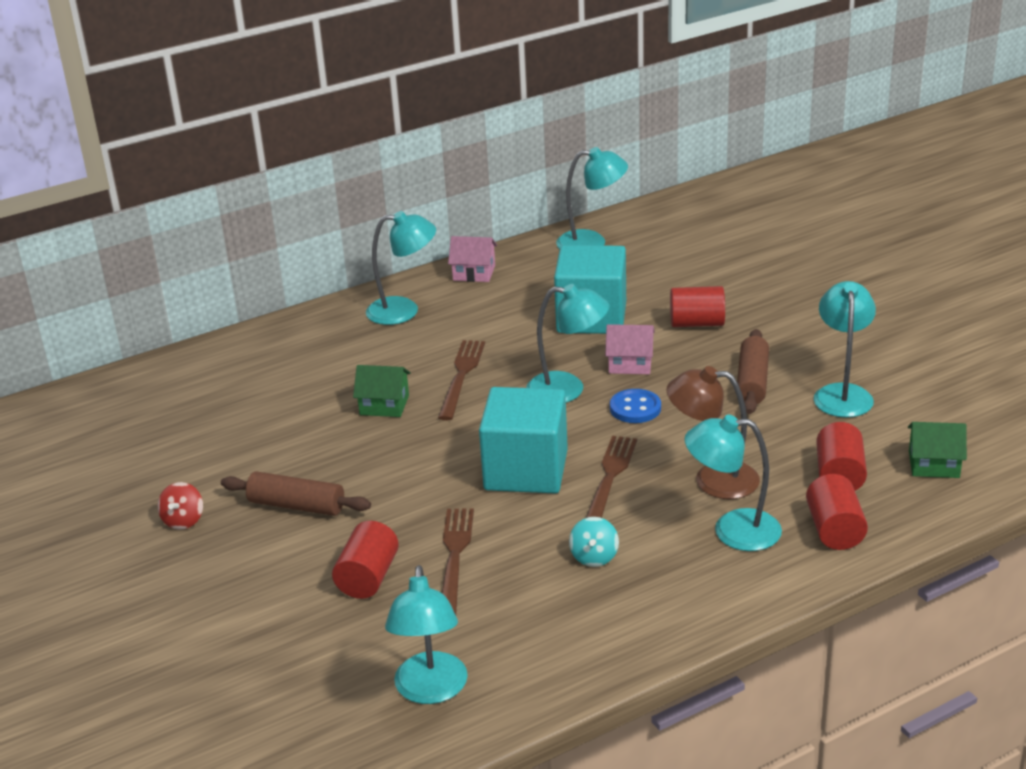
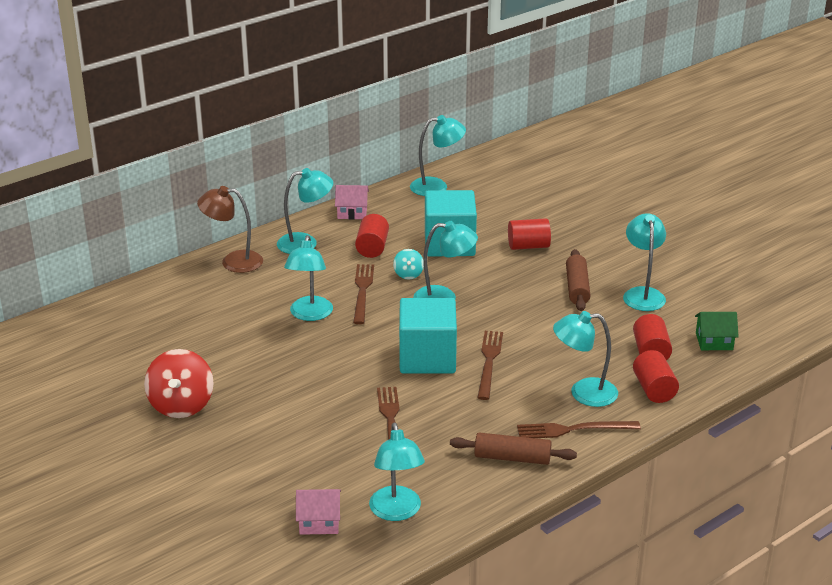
camera: 10 degrees left, 0 degrees up
(183, 520) = (181, 405): red spinning top -> red spinning top, size x1.95
(296, 506) = (264, 391): brown rolling pin -> brown rolling pin (512, 458)
(368, 578) = (331, 438): red cylinder -> red cylinder (372, 248)
(384, 405) = (310, 315): green house -> turquoise lamp
(594, 557) = (490, 416): turquoise spinning top -> turquoise spinning top (408, 274)
(630, 363) = (486, 277): pink house -> pink house (319, 522)
(635, 408) = (496, 310): blue button -> none
(707, 583) = (573, 430): none -> brown fork
(713, 479) = (563, 358): brown lamp -> brown lamp (233, 261)

